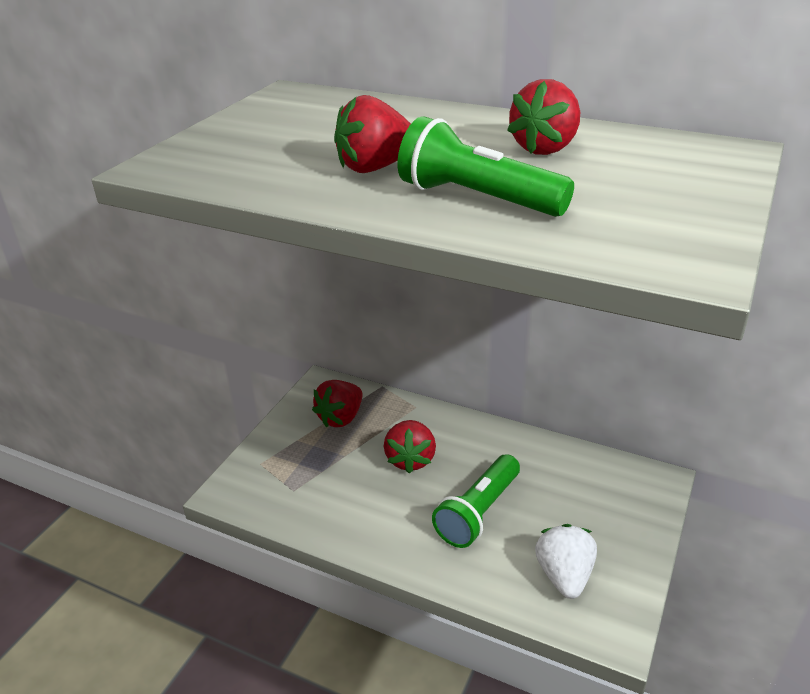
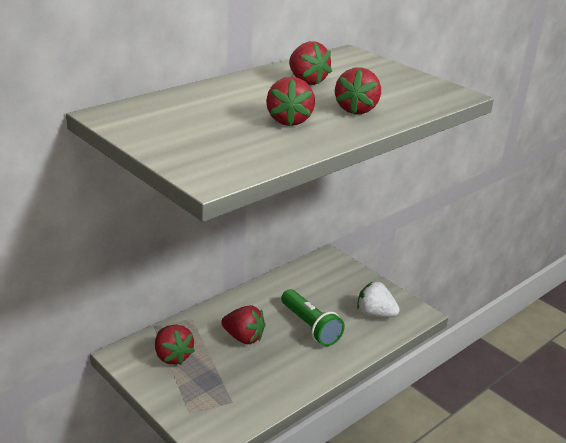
camera: 70 degrees left, 5 degrees down
(477, 199) = (356, 110): green flashlight -> red strawberry

